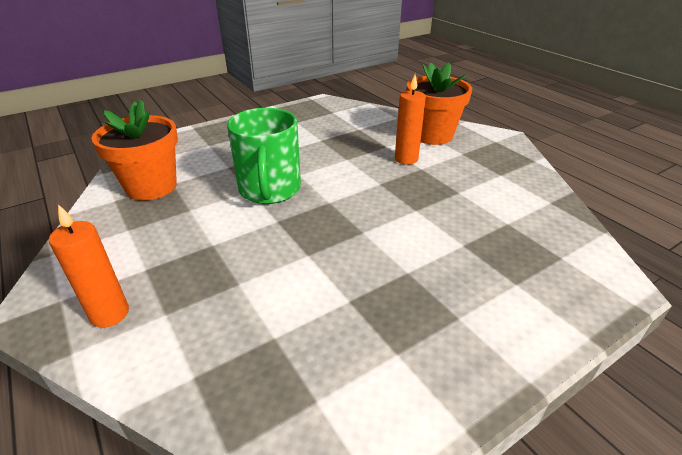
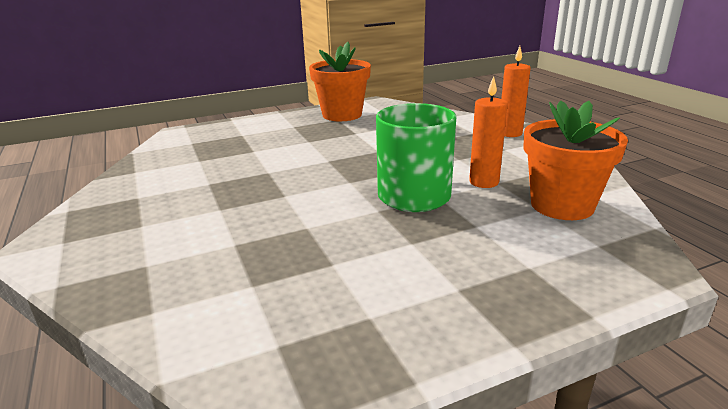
camera: 170 degrees left, 10 degrees down
(406, 159) = (226, 221): orange candle -> orange candle (484, 182)
(432, 135) = (141, 259): orange flower pot -> orange flower pot (342, 115)

